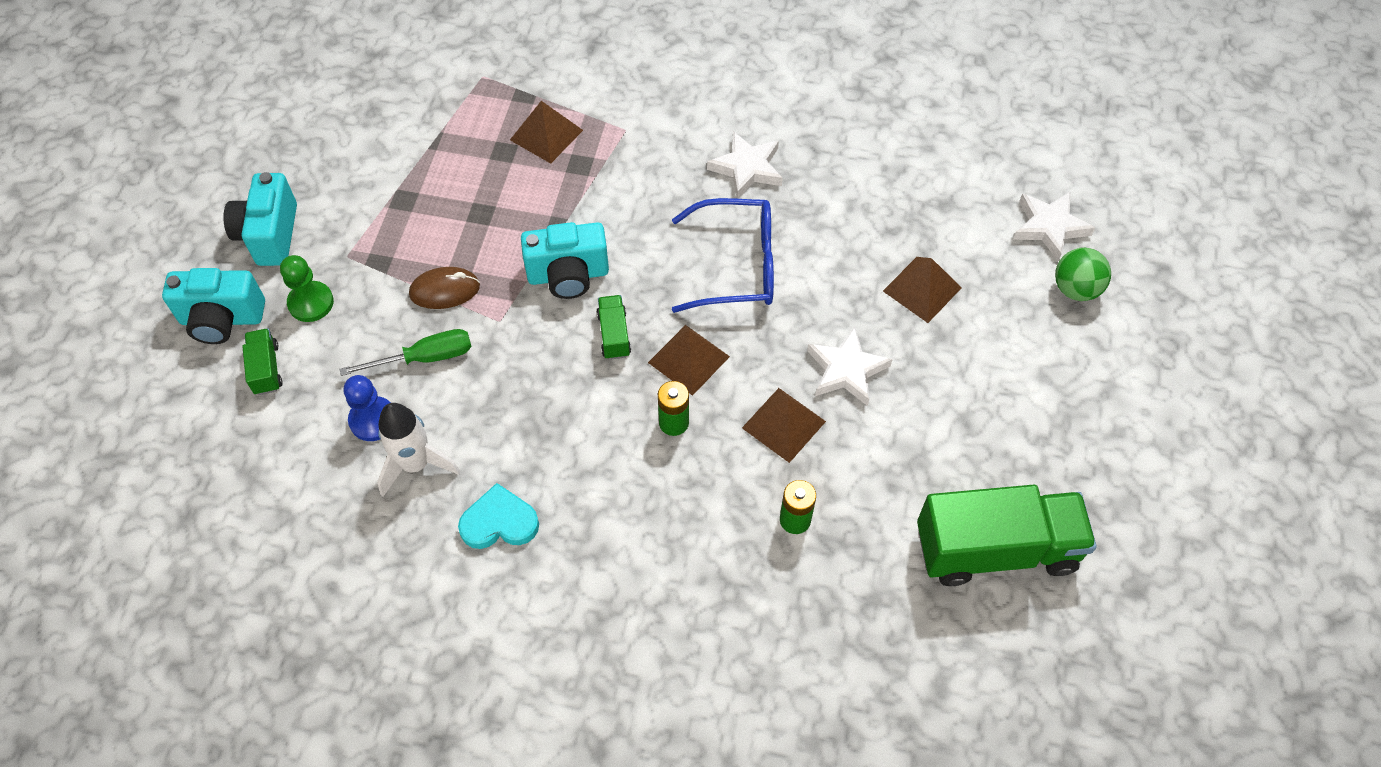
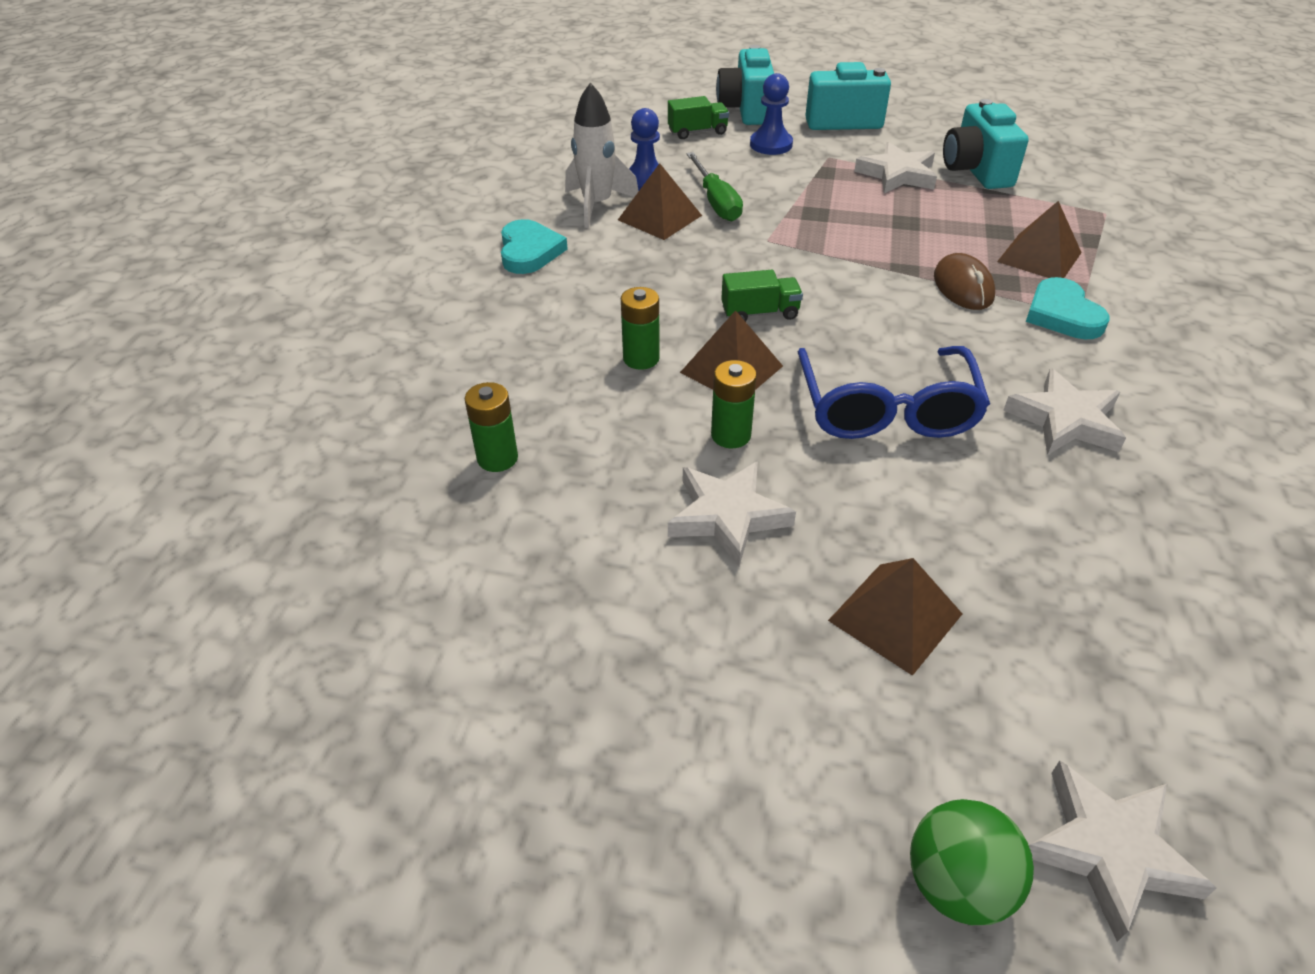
camera: 90 degrees right, 15 degrees down
(311, 303) = (771, 144): green pawn -> blue pawn
(393, 206) = (897, 174): none -> white star
(445, 290) = (799, 207): brown mouse -> brown mouse (963, 287)
(568, 275) = (837, 279): turquoise camera -> turquoise camera (976, 171)
(626, 140) = (1062, 314): none -> turquoise heart
(766, 364) = (731, 435): none -> green battery
(784, 424) = (637, 450): brown pyramid -> brown pyramid (659, 217)
(995, 549) = (410, 680): green truck -> none

